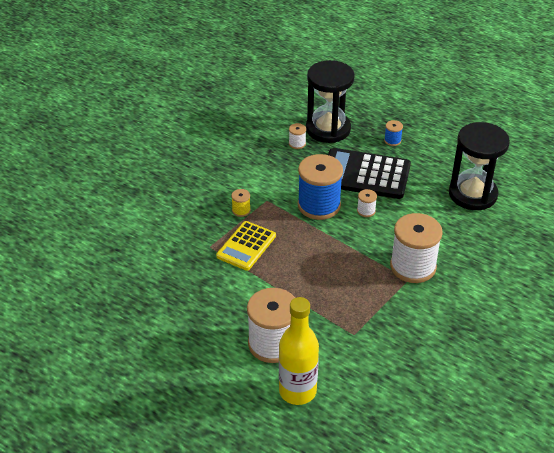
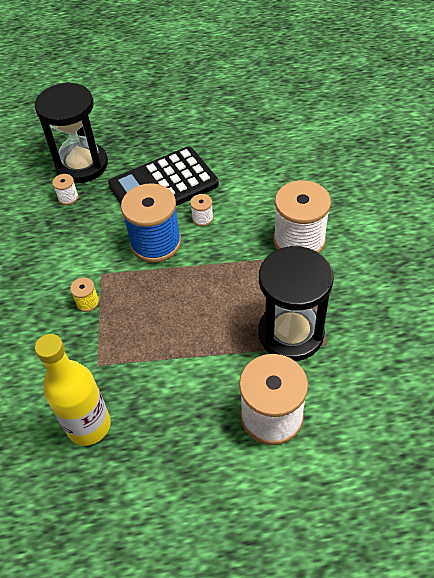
camera: 40 degrees left, 10 degrees up
(246, 246) = (133, 335): yellow calculator -> none
(297, 391) = (348, 445): yellow bottle -> yellow bottle (89, 425)
(392, 140) = (151, 139): blue spool -> none
(472, 194) = (269, 142): black hourglass -> black hourglass (290, 333)

